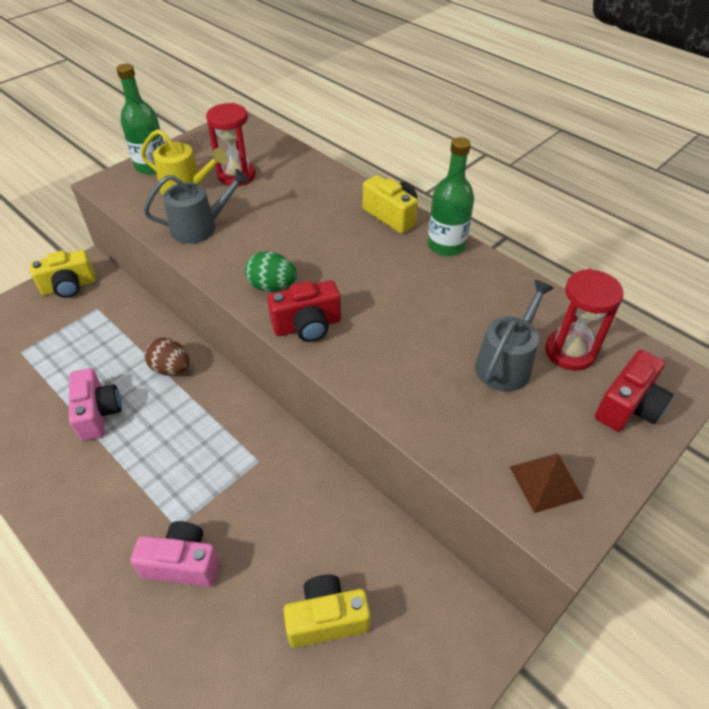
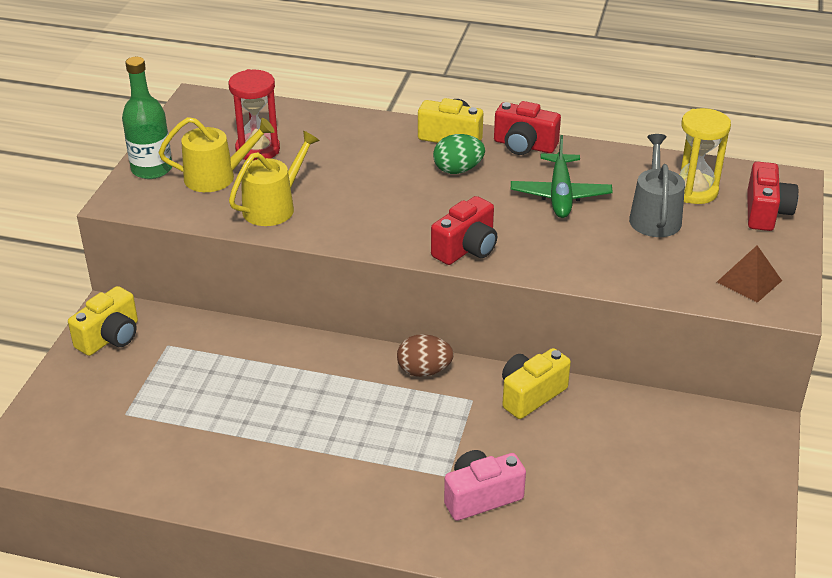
camera: 30 degrees left, 10 degrees down
(98, 413) = (275, 428): pink camera -> none
(171, 369) = (310, 364): brown egg -> brown egg (424, 371)
(199, 228) = (273, 207): grey watering can -> yellow watering can
(272, 286) = (401, 230): green egg -> green egg (458, 170)
(327, 619) = (635, 476): yellow camera -> yellow camera (530, 395)
(436, 305) = (560, 195): none -> green plane
(446, 245) = (524, 145): green bottle -> red camera
(569, 352) = (694, 191): red hourglass -> yellow hourglass

